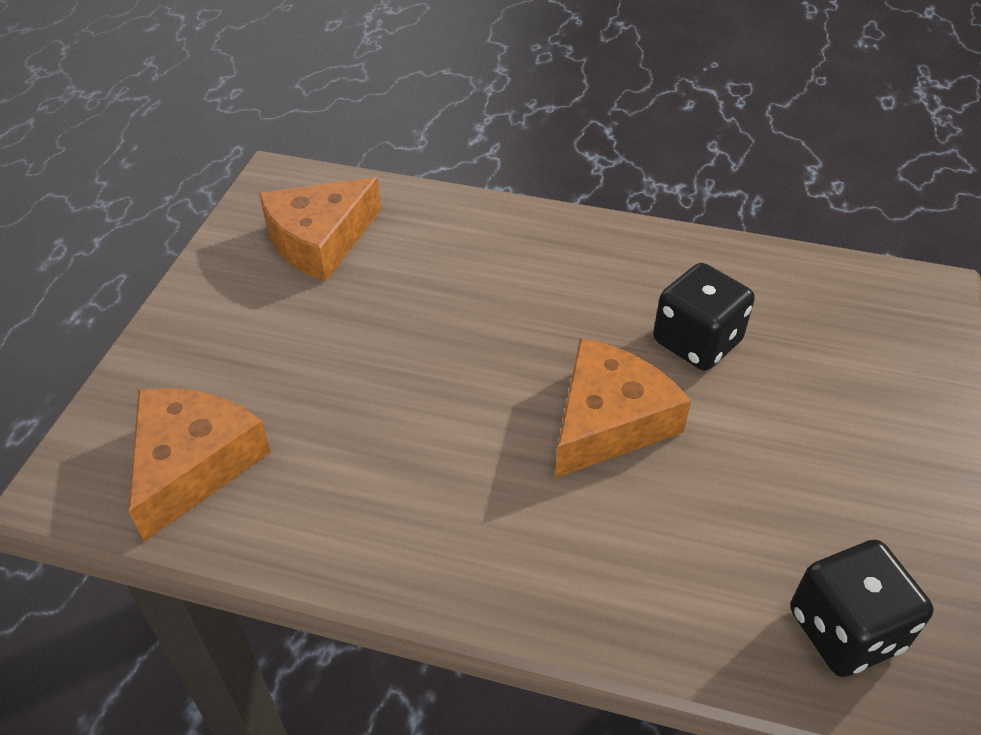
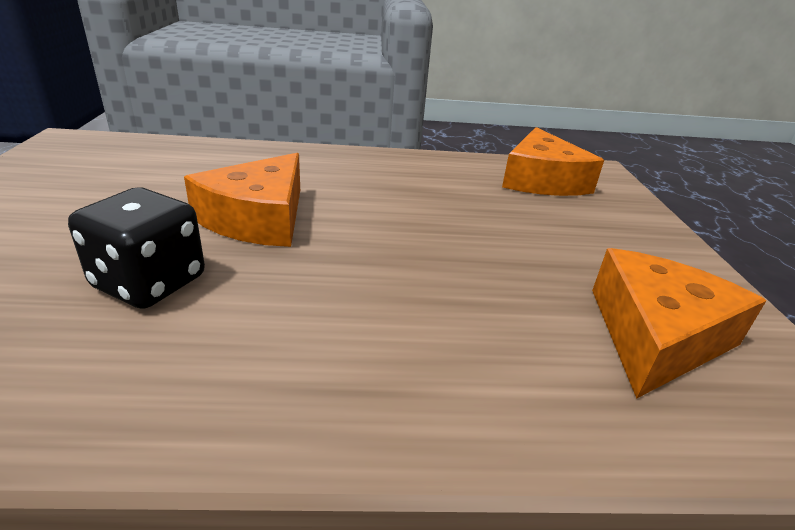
camera: 160 degrees right, 15 degrees down
(845, 630) = (113, 153): black dice -> none

